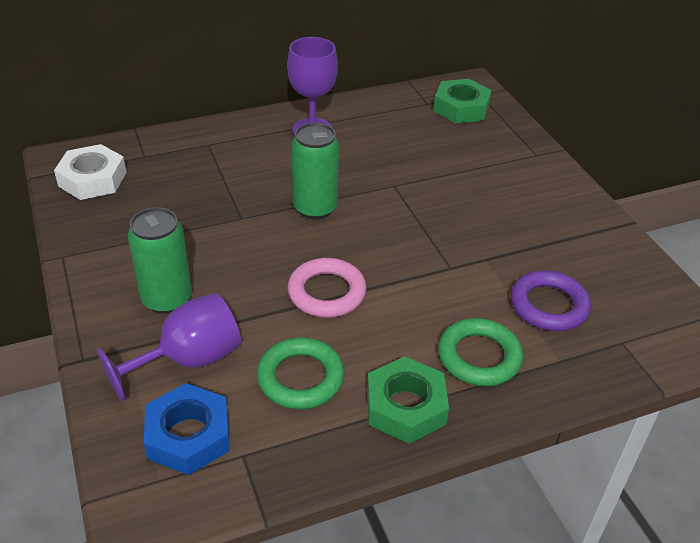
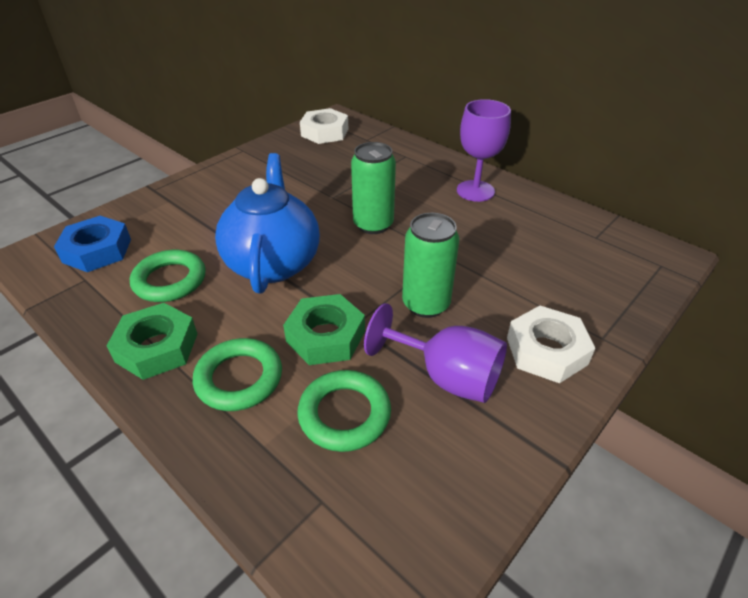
camera: 65 degrees right, 0 degrees up
(167, 299) = (224, 198): green can -> green can (426, 304)
(189, 360) = (168, 226): purple goblet -> purple goblet (446, 376)
(326, 292) = (273, 263): pink ring -> blue teapot
(461, 108) = (617, 260): green nut -> green nut (325, 336)
(535, 184) = (546, 350): none -> white nut
(548, 305) = (344, 414): purple ring -> green ring

